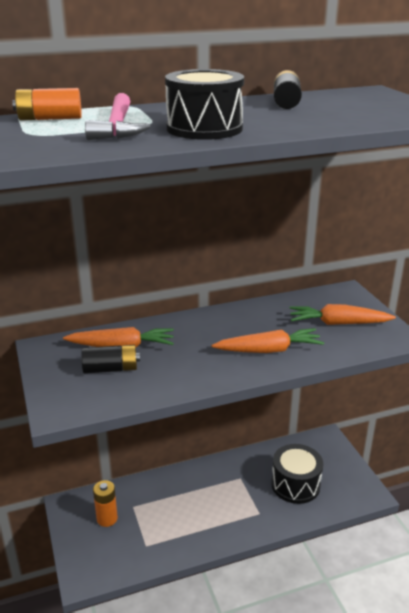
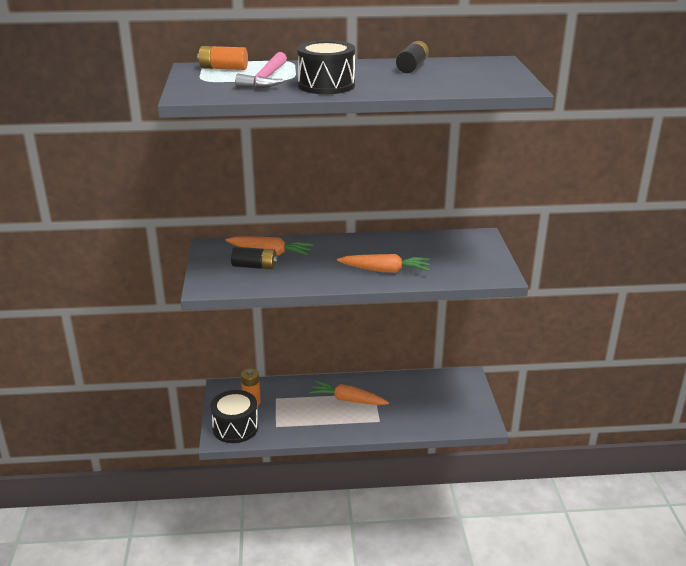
camera: 15 degrees right, 0 degrees up
(295, 484) = (421, 406): black drum -> black drum (235, 427)
(338, 323) = (457, 259): orange carrot -> orange carrot (348, 400)

